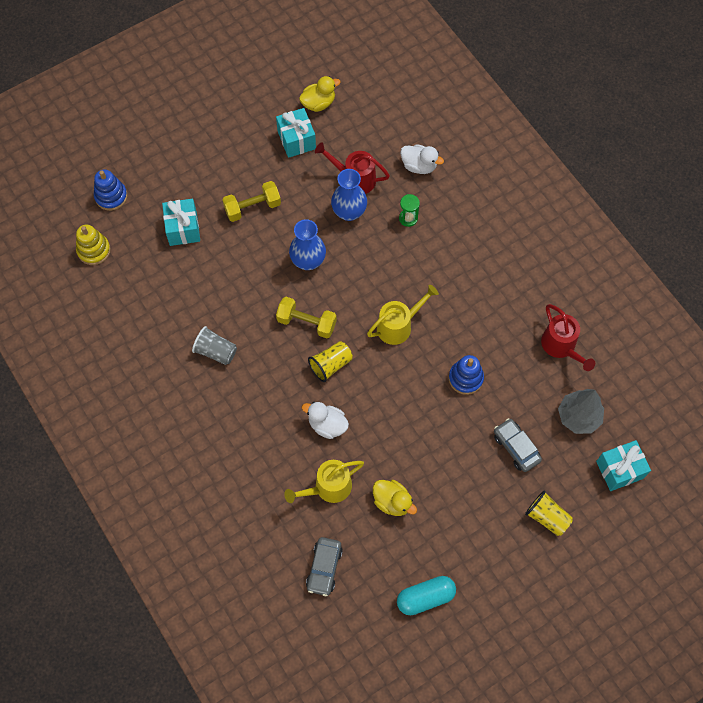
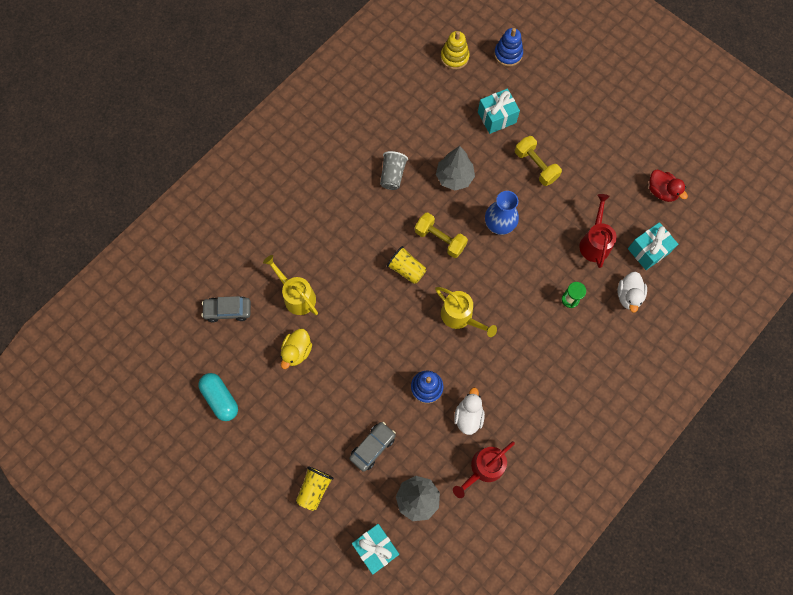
camera: 75 degrees right, 5 degrees up
(239, 289) = (454, 177): none -> grey tree
(296, 140) = (616, 183): turquoise gift -> turquoise gift (648, 251)
(306, 322) = (440, 239): yellow dumbbell -> yellow dumbbell turned 60 degrees counterclockwise
(318, 103) = (661, 191): yellow duck -> red duck
(327, 425) = (351, 281): white duck -> white duck (468, 416)
(349, 212) = (559, 246): blue vase -> none

